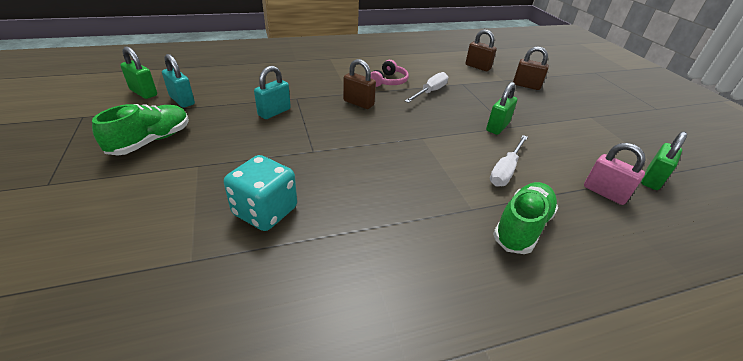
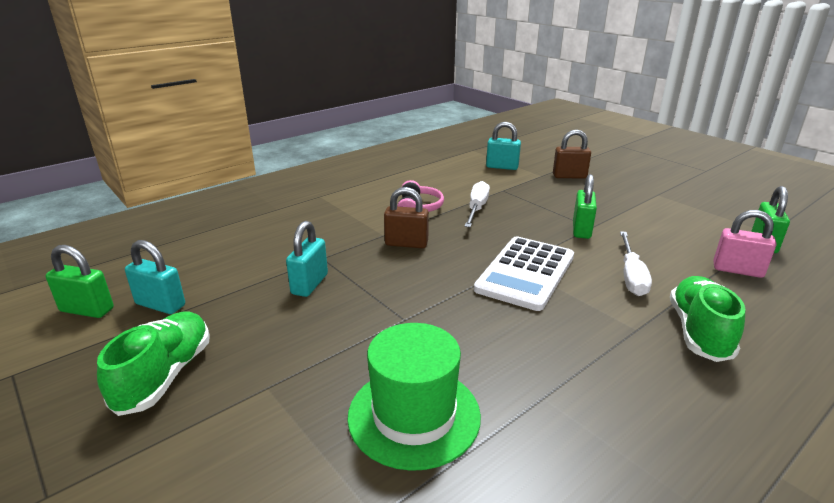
camera: 20 degrees left, 10 degrees down
(265, 211) = (414, 415): turquoise dice -> green hat
(424, 145) = (525, 273): none -> white calculator
(477, 67) = (502, 167): brown padlock -> turquoise padlock

